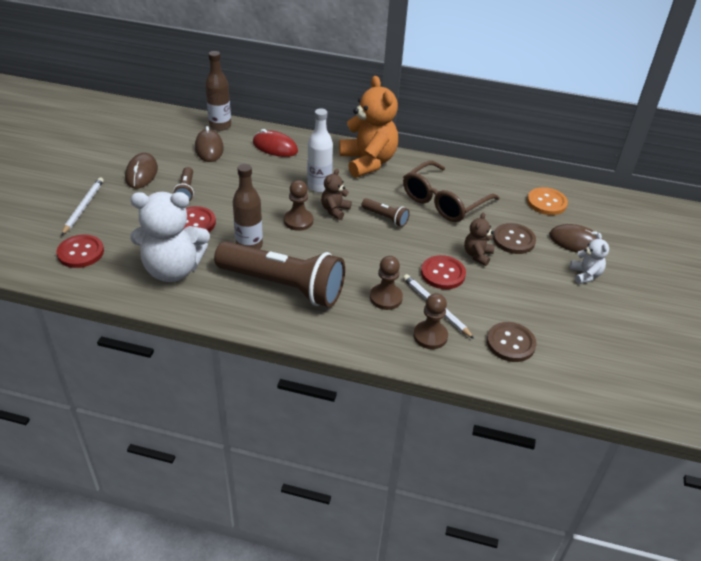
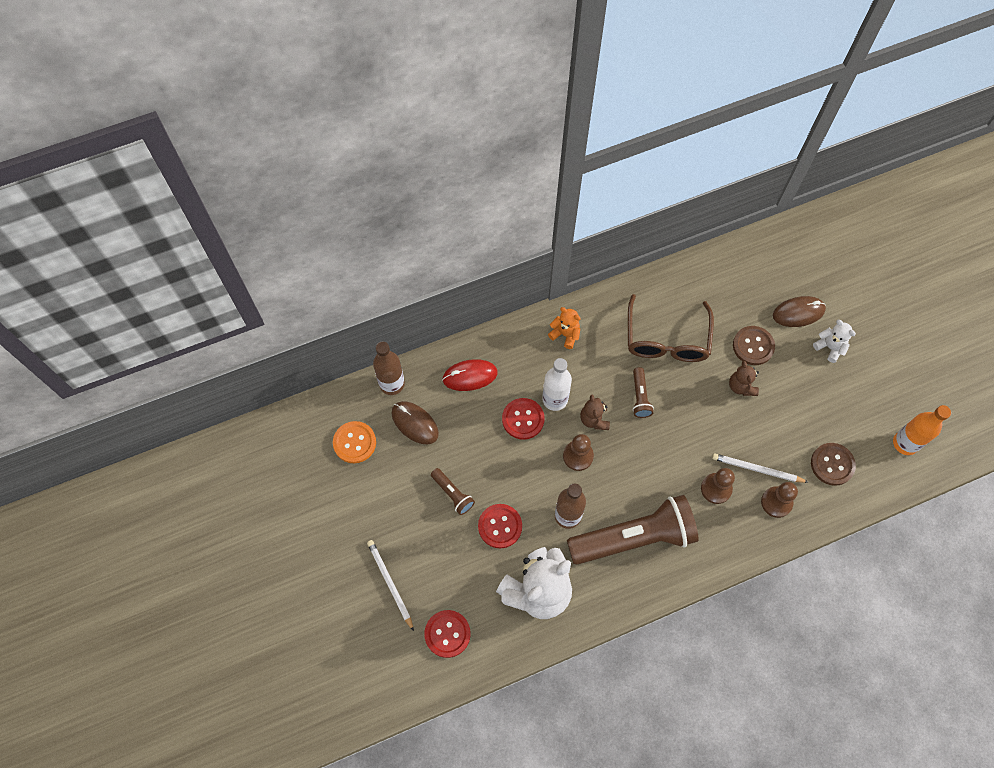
camera: 35 degrees left, 25 degrees up
(141, 173) = (392, 503): brown mouse -> none
(368, 162) = (565, 334): orange teddy bear -> orange teddy bear, size x0.47
(385, 218) = (640, 397): brown flashlight -> brown flashlight turned 90 degrees clockwise
(443, 274) = (733, 428): red button -> red button (523, 419)
(546, 202) = (743, 278): orange button -> orange button (354, 443)
(601, 371) = (905, 443): none -> orange bottle

